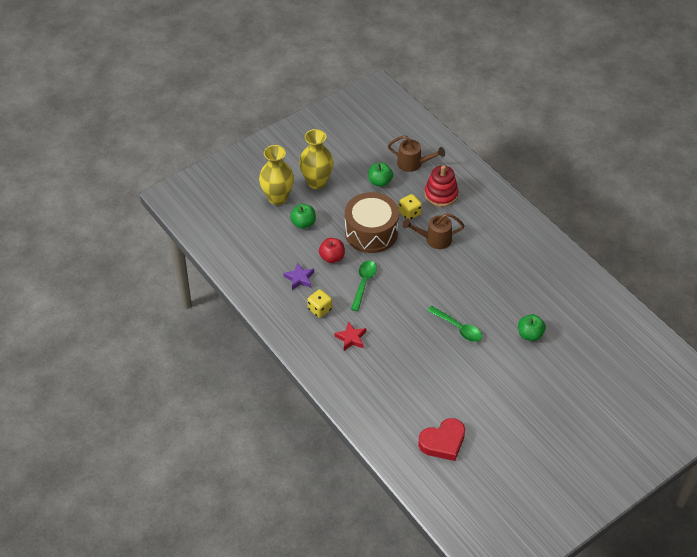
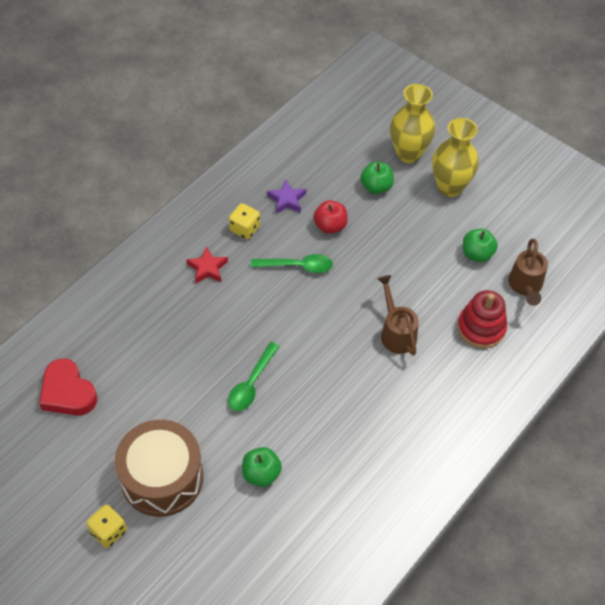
camera: 75 degrees right, 5 degrees up
(371, 232) = (385, 259): brown drum -> brown drum (162, 477)
(409, 213) = (433, 296): yellow dice -> yellow dice (108, 531)

